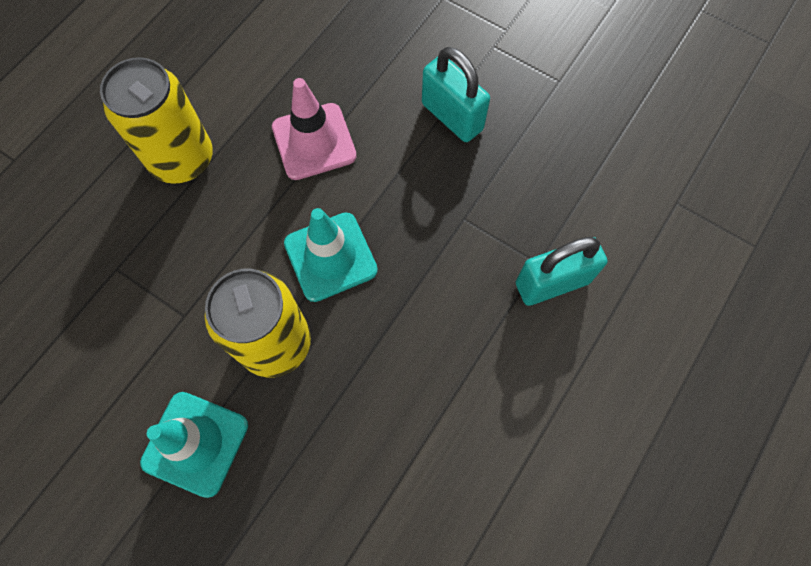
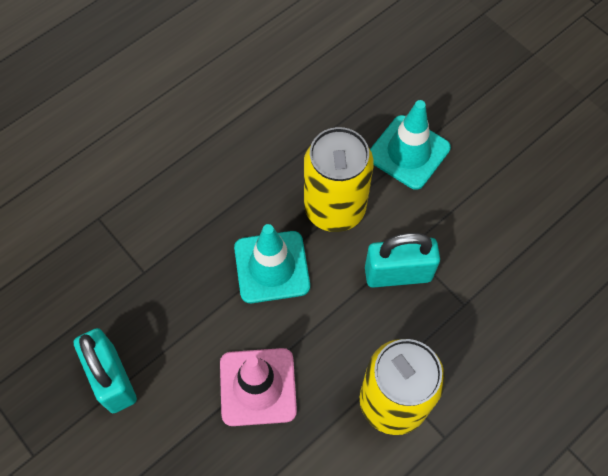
camera: 165 degrees left, 5 degrees down
(552, 283) = (94, 199): turquoise padlock -> turquoise padlock (398, 274)

